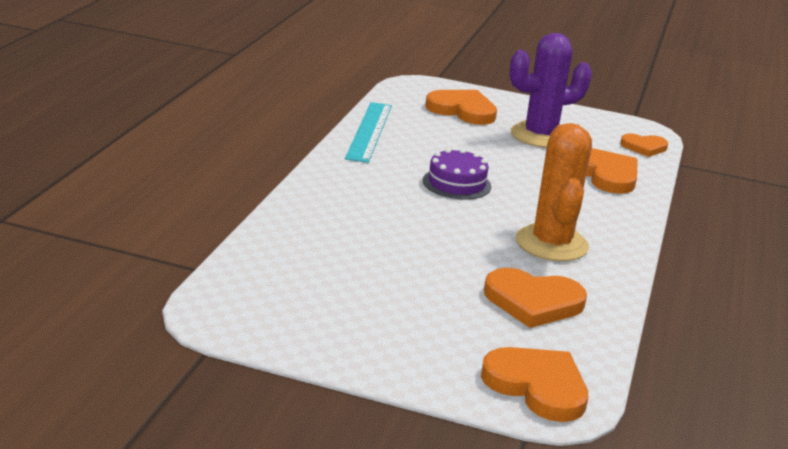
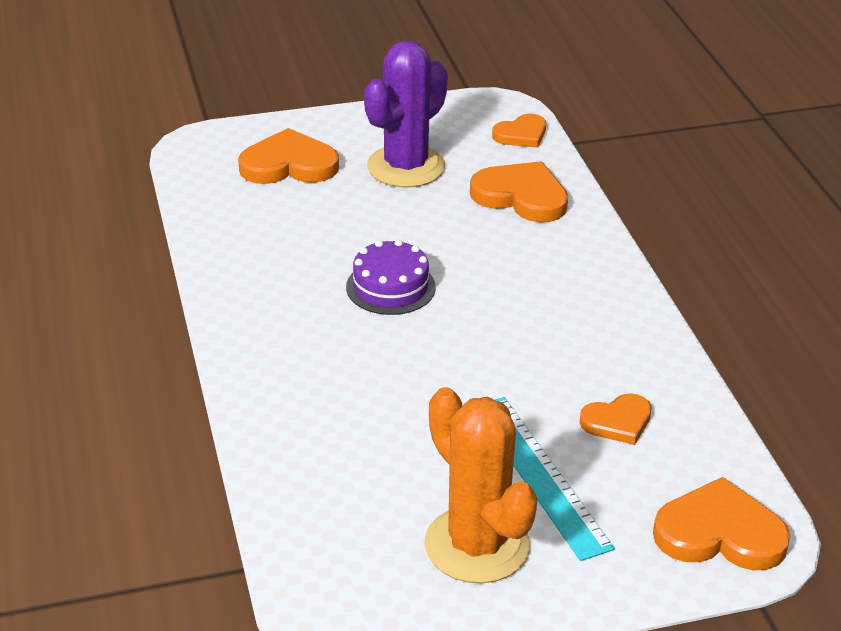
camera: 30 degrees left, 10 degrees up
(369, 131) = (221, 250): turquoise ruler -> turquoise ruler (540, 475)
(533, 302) = (617, 422): orange heart -> orange heart, size x0.61
(551, 244) = (561, 329): orange cactus -> orange cactus (477, 545)

